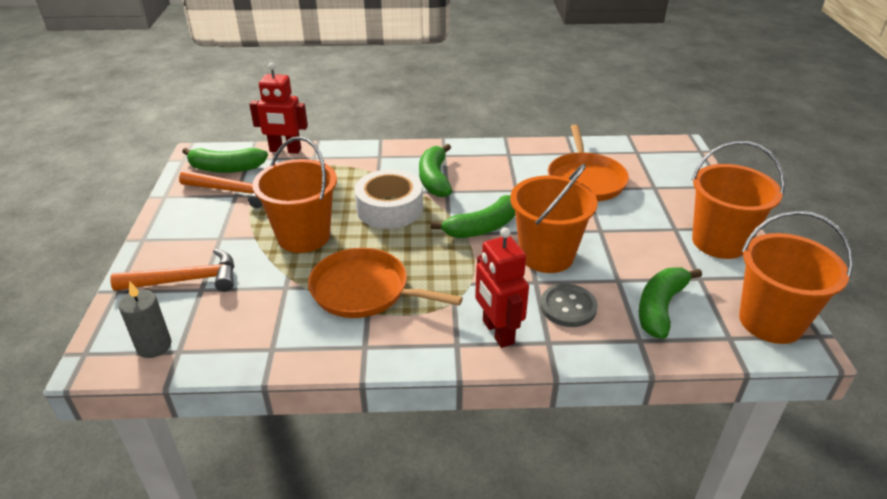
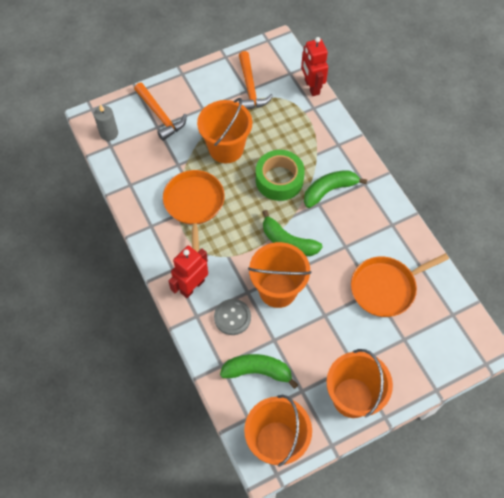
camera: 65 degrees right, 25 degrees up
(226, 168) = (271, 68): green banana -> none
(389, 208) = (279, 180): white tape -> green tape

